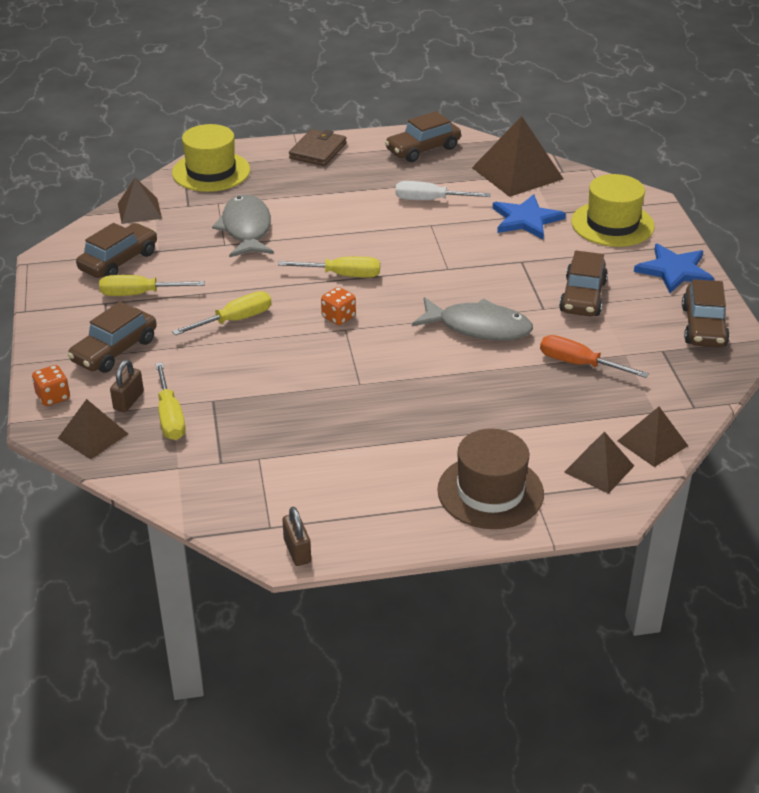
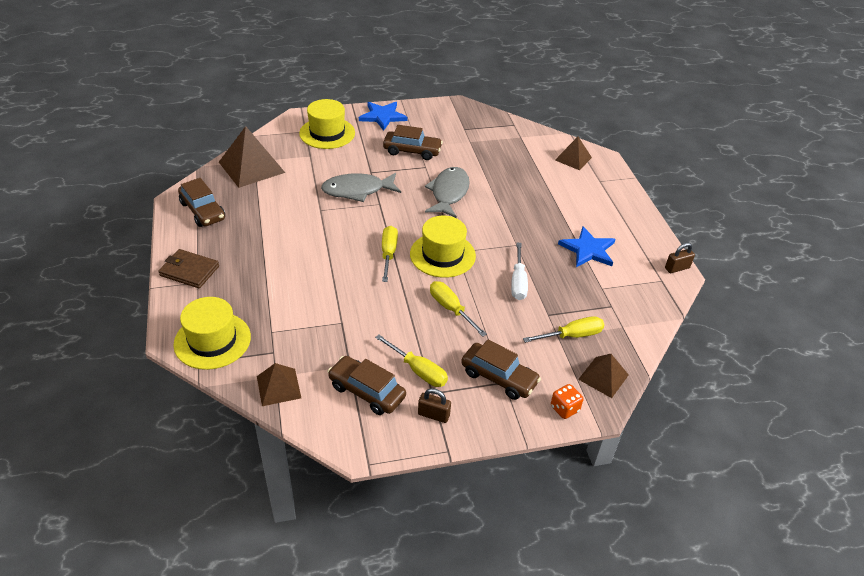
camera: 95 degrees left, 5 degrees up
(128, 401) = (559, 361): brown padlock -> brown padlock (433, 415)
(140, 294) = (418, 370): yellow screwdriver -> yellow screwdriver turned 45 degrees counterclockwise
(246, 229) = (318, 310): grey fish -> grey fish (357, 190)
(338, 317) = (442, 255): orange dice -> yellow hat
(430, 200) = (285, 209): white screwdriver -> white screwdriver (518, 282)
(490, 492) = (603, 195): brown hat -> none
(526, 219) = (318, 167): blue star -> blue star (588, 250)
(579, 364) = (482, 158): orange screwdriver -> none
(652, 443) = (547, 140): brown pyramid -> none
(703, 326) = (440, 113): brown car -> none

